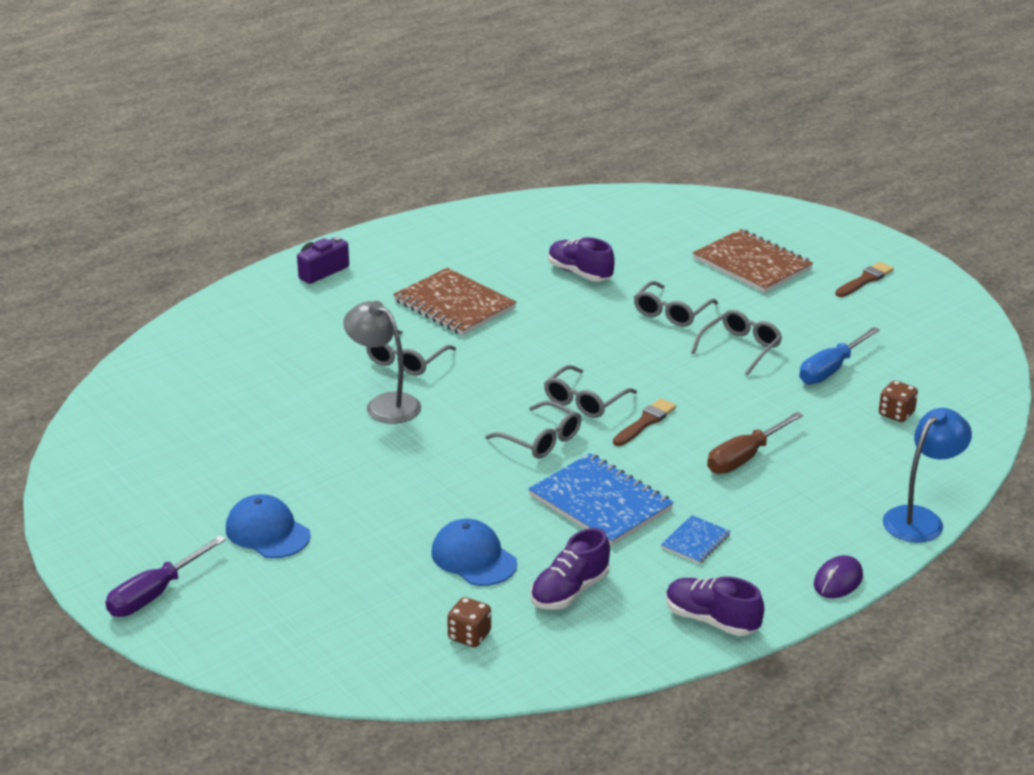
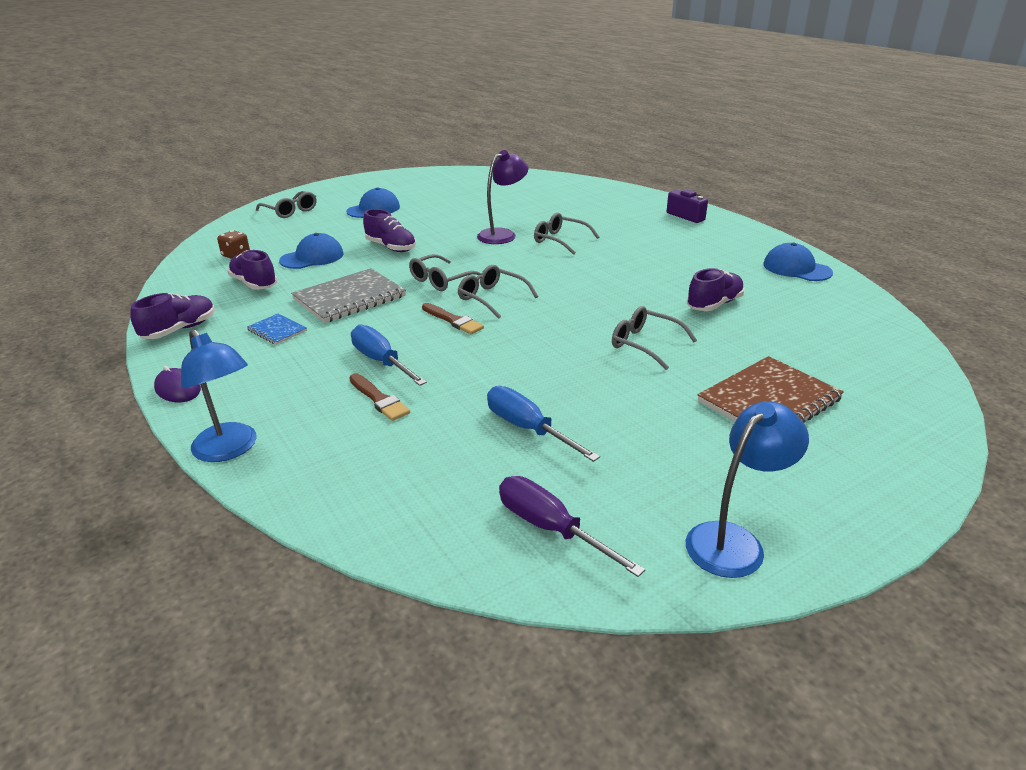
camera: 95 degrees right, 0 degrees up
(155, 594) = (334, 190): purple screwdriver -> purple screwdriver (550, 528)
(384, 404) = (502, 234): grey lamp -> purple lamp
(433, 492) = (391, 247): none -> purple shoe
(454, 304) = (645, 255): brown notebook -> none
(486, 223) = (796, 268): none -> blue cap
(600, 502) = (349, 298): blue notebook -> grey notebook
(740, 348) = (575, 376): grey glasses -> grey glasses (290, 211)
(744, 458) = (381, 361): brown screwdriver -> blue screwdriver
(865, 280) = (756, 486): brown brush -> brown brush (379, 399)
(896, 414) = (426, 463): brown dice -> none
(925, 292) = (734, 540): none -> blue lamp

